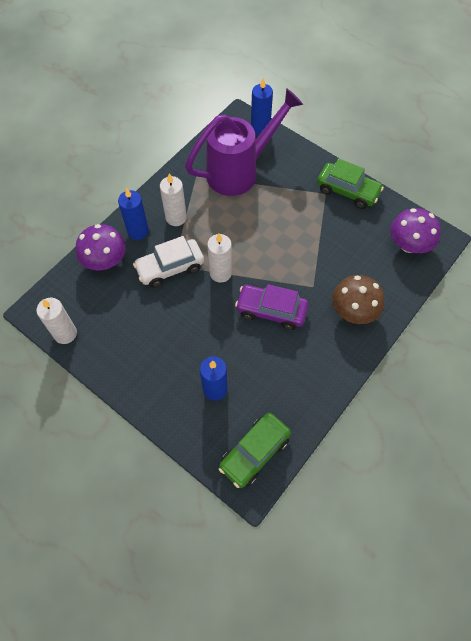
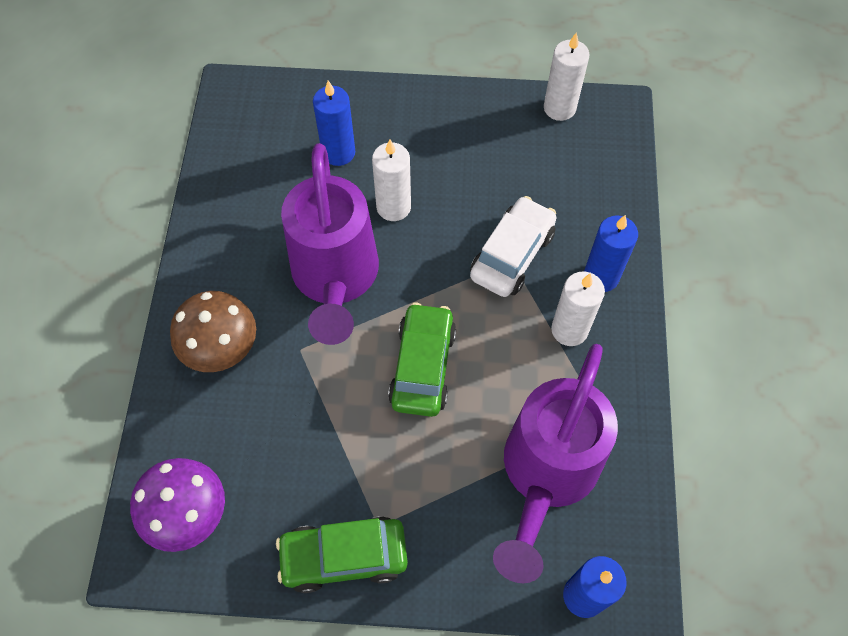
camera: 145 degrees right, 0 degrees up
(105, 261) = (601, 212): purple mushroom -> none
(220, 273) = (440, 289): white candle -> white candle (393, 207)
(254, 452) = (248, 119): green car -> green car (423, 366)
(271, 310) = (335, 280): purple car -> purple watering can

